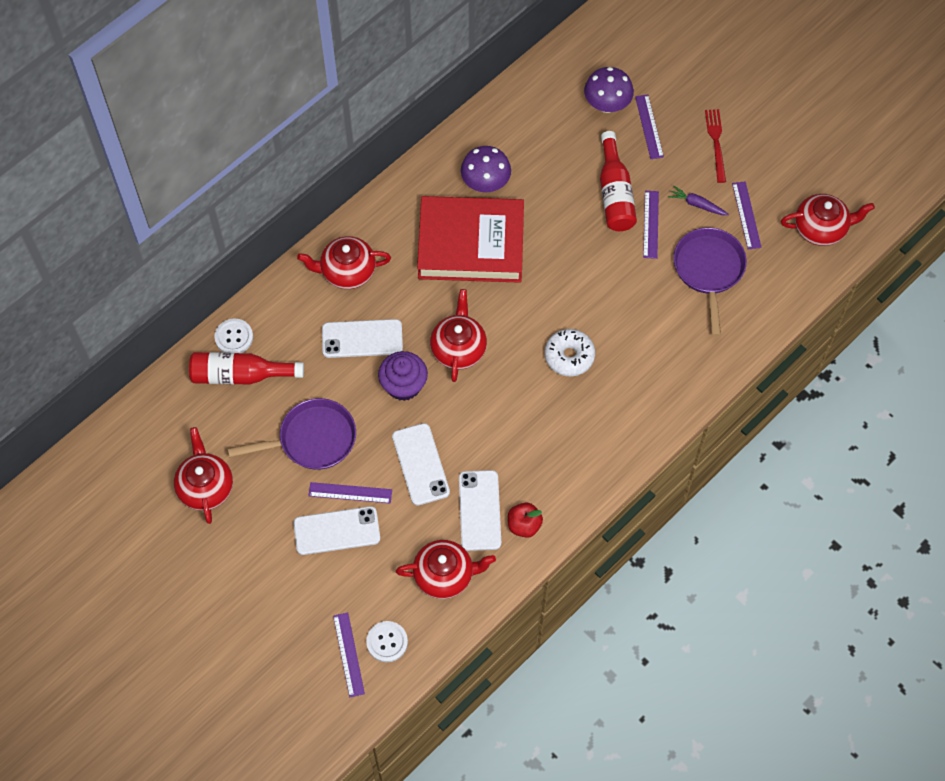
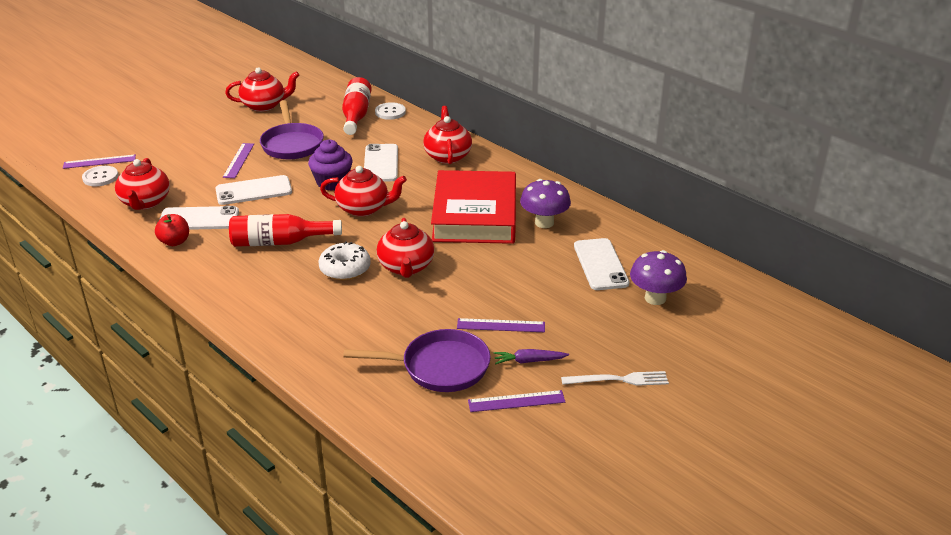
camera: 90 degrees right, 30 degrees down
(336, 531) = (207, 155): white phone -> white phone (600, 264)
(615, 193) = (539, 301): red bottle -> red bottle (279, 242)
(649, 126) = (632, 327): purple ruler -> none
(697, 204) = (529, 361): purple carrot -> purple carrot turned 120 degrees counterclockwise
(716, 143) = (619, 380): red fork -> white fork
(821, 229) = (498, 470): red teapot -> red teapot (406, 267)

